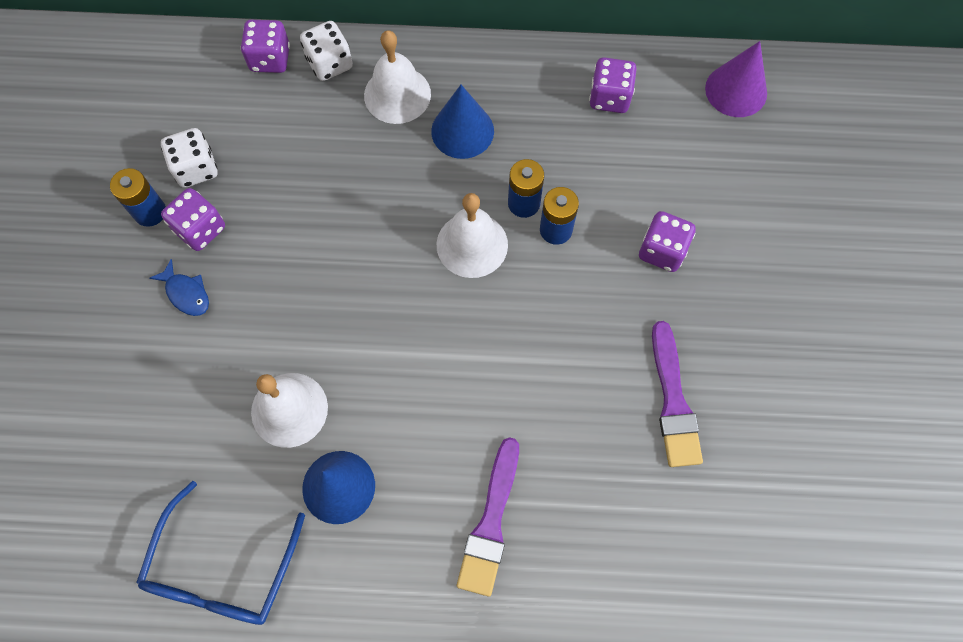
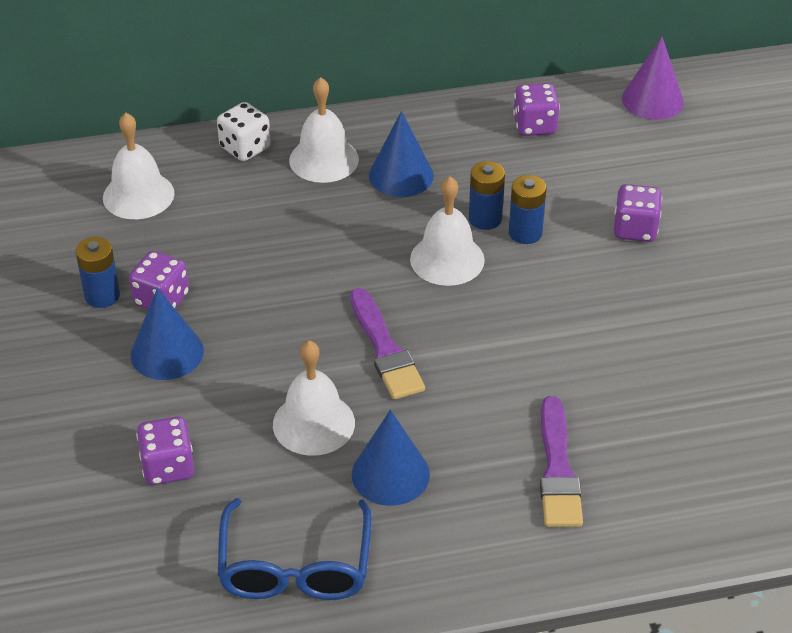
camera: 15 degrees left, 25 degrees down
(186, 293) = (167, 353): blue fish -> blue cone
(196, 168) = (138, 253): white dice -> none
(217, 99) = (138, 195): none -> white bell
(270, 59) = (182, 155): purple dice -> purple dice (168, 467)
(673, 401) = (695, 339): purple brush -> purple brush (385, 349)

